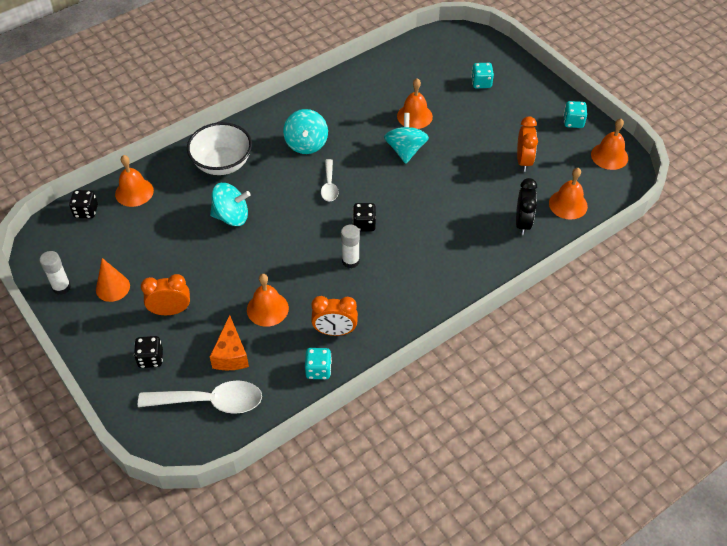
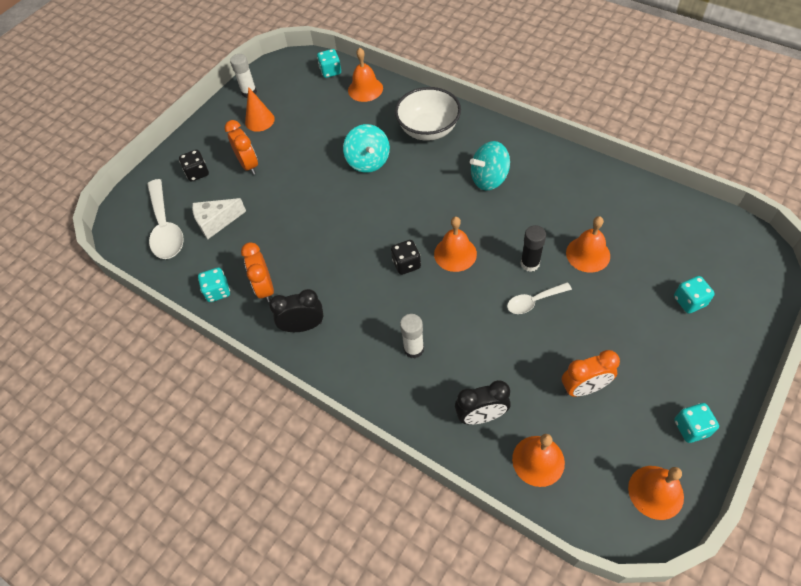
camera: 75 degrees right, 5 degrees up
(86, 211) = (330, 71): black dice -> turquoise dice
(231, 354) = (216, 222): orange cheese -> white cheese
(267, 309) = (273, 228): orange bell -> orange bell (455, 254)
(329, 186) = (443, 217): white spoon -> white spoon (533, 301)
(350, 261) = (354, 270): white glue stick -> white glue stick (413, 349)
(391, 312) = (303, 326): none -> black clock
(405, 150) = (530, 263): turquoise spinning top -> black glue stick

